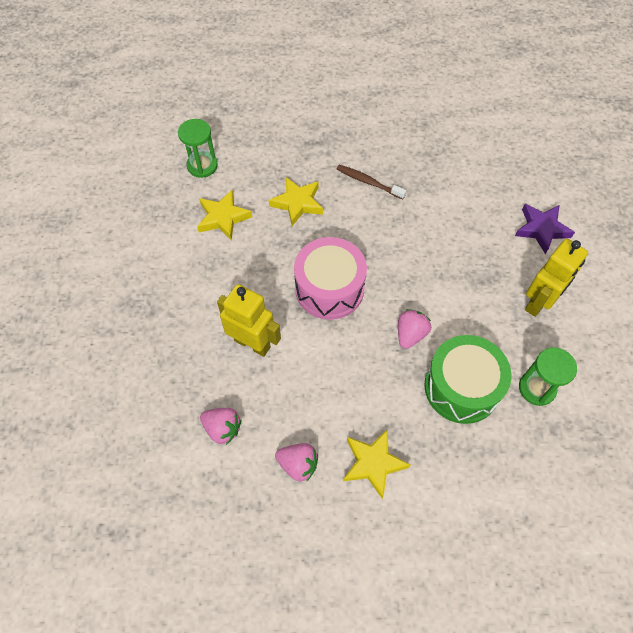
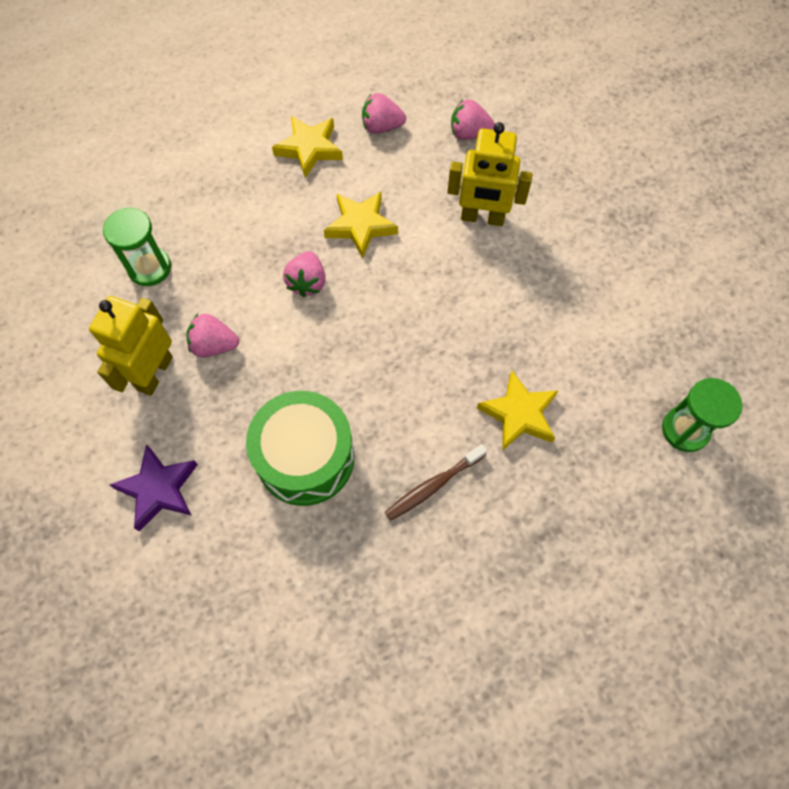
camera: 160 degrees right, 5 degrees up
(223, 217) = (605, 358): yellow star -> yellow star (360, 226)
(329, 289) = (423, 306): pink drum -> none
(368, 182) = (433, 486): brown toothbrush -> brown toothbrush turned 135 degrees clockwise
(461, 387) = (235, 243): green drum -> green drum (305, 457)
(492, 308) = (214, 345): none -> pink strawberry

